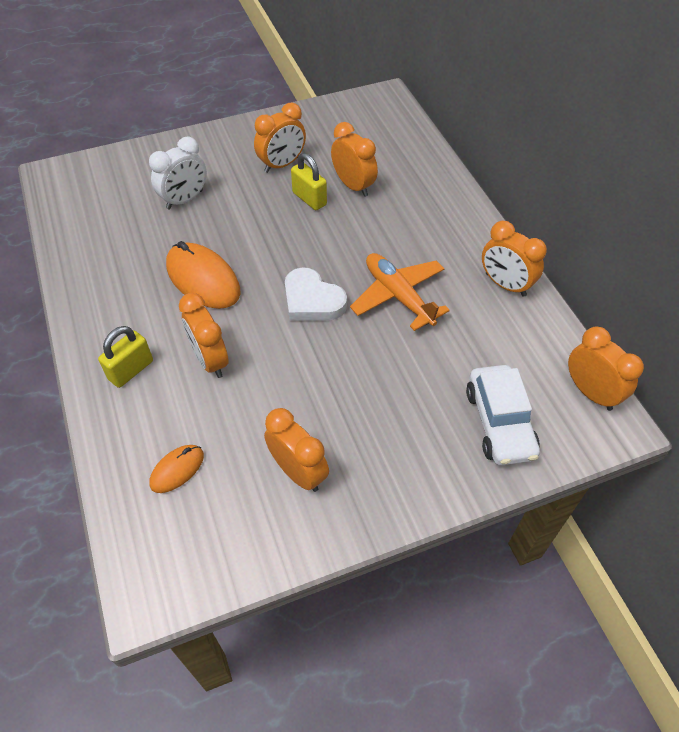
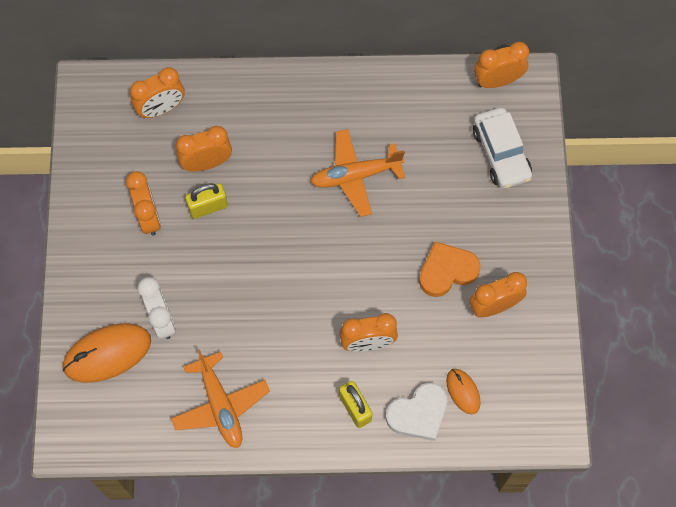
camera: 70 degrees left, 15 degrees up
(109, 263) = (220, 405): none -> orange plane
(203, 279) = (274, 327): orange mouse -> orange mouse (107, 354)
(312, 300) = (334, 244): white heart -> white heart (418, 414)
(324, 410) = (447, 271): none -> orange heart
(499, 423) = (501, 153): white car -> white car turned 60 degrees clockwise
(505, 285) = (375, 90): orange clock -> orange clock (161, 108)

